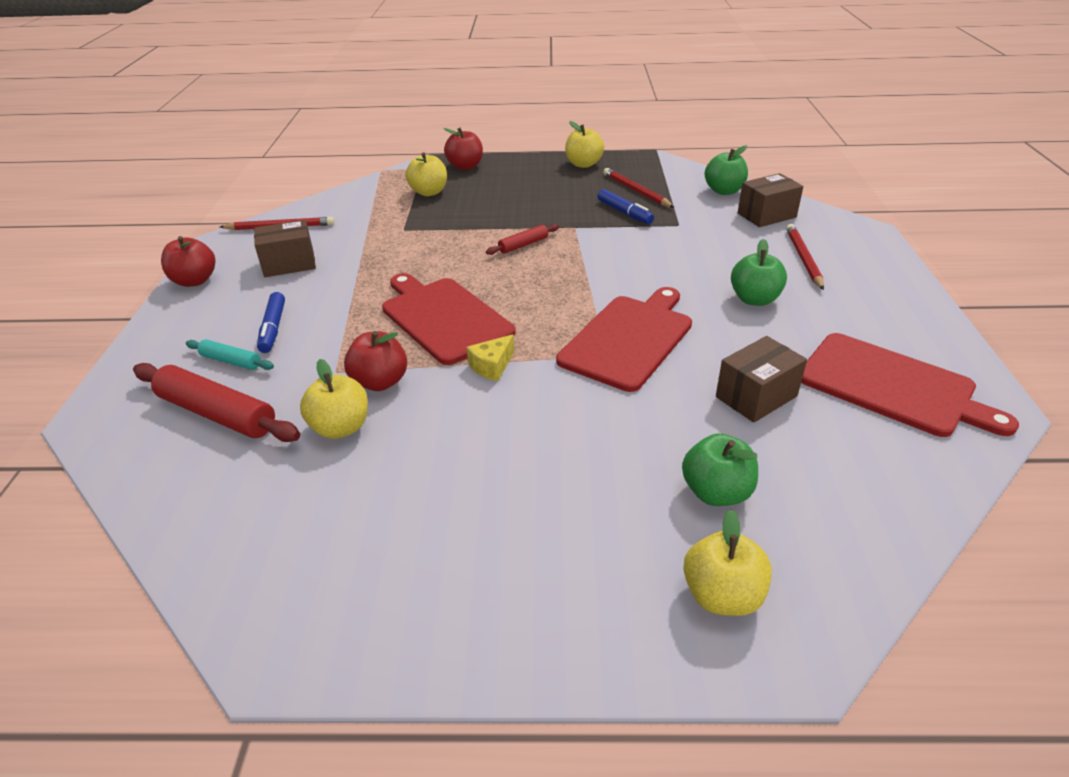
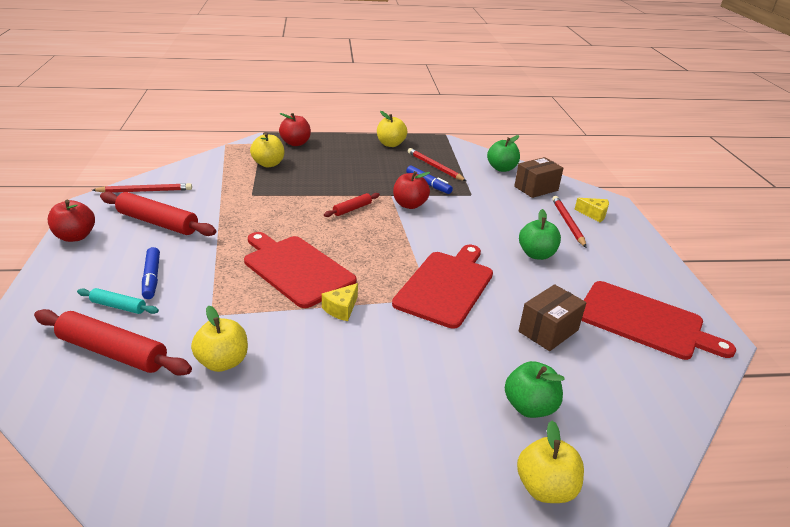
camera: 10 degrees left, 5 degrees down
(289, 264) = (158, 223): brown box -> red rolling pin
(380, 382) = (250, 323): red apple -> red apple (409, 205)
(841, 247) = (594, 214): none -> yellow cheese

